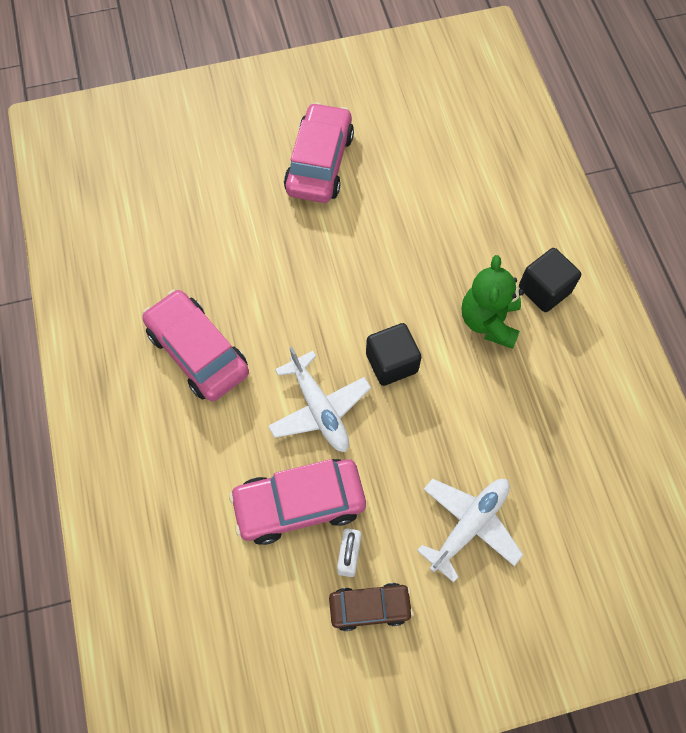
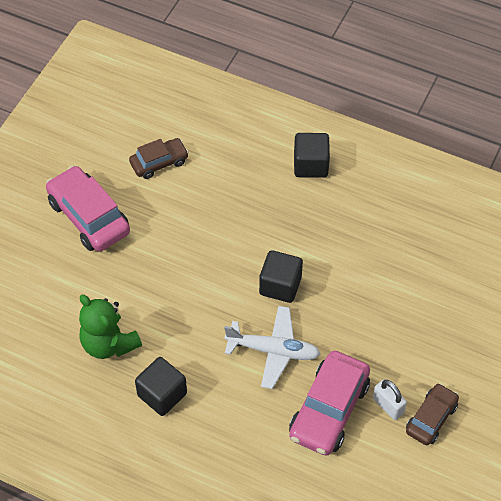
camera: 50 degrees left, 10 degrees down
(198, 352) = (162, 394): pink car -> black cube
(424, 171) = (159, 162): none -> brown car
(469, 525) = (426, 324): white plane -> none
(489, 321) = (303, 211): green teddy bear -> green teddy bear (109, 343)

